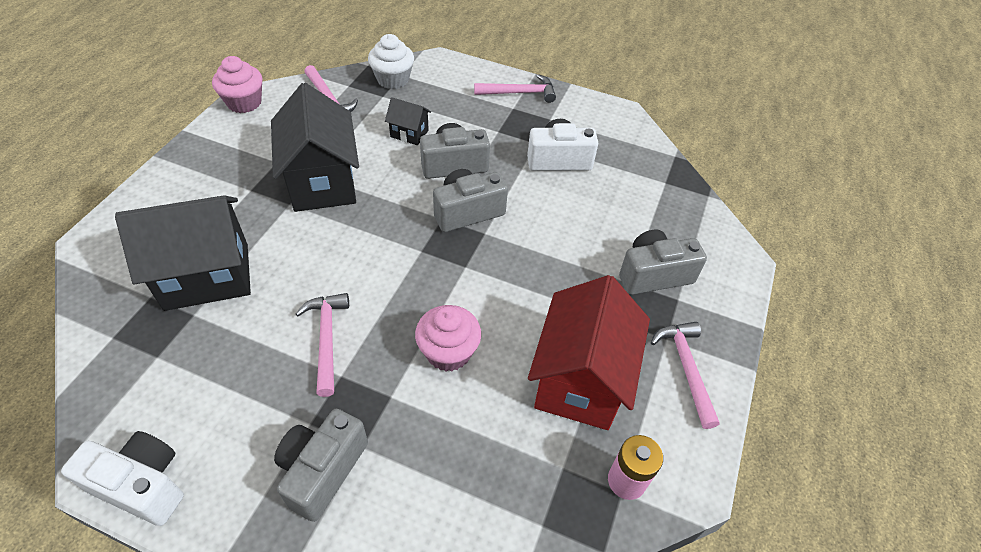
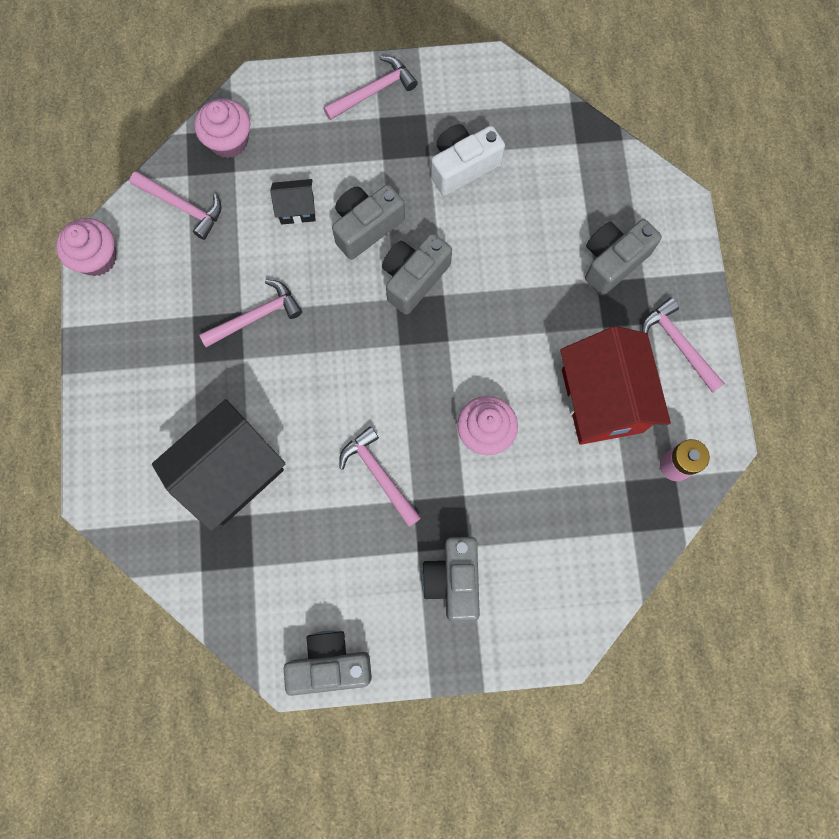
camera: 25 degrees left, 25 degrees up
(142, 485) = (330, 664): white camera -> grey camera
(323, 182) = (256, 317): black house -> pink hammer
(393, 79) = (229, 141): white cupcake -> pink cupcake

